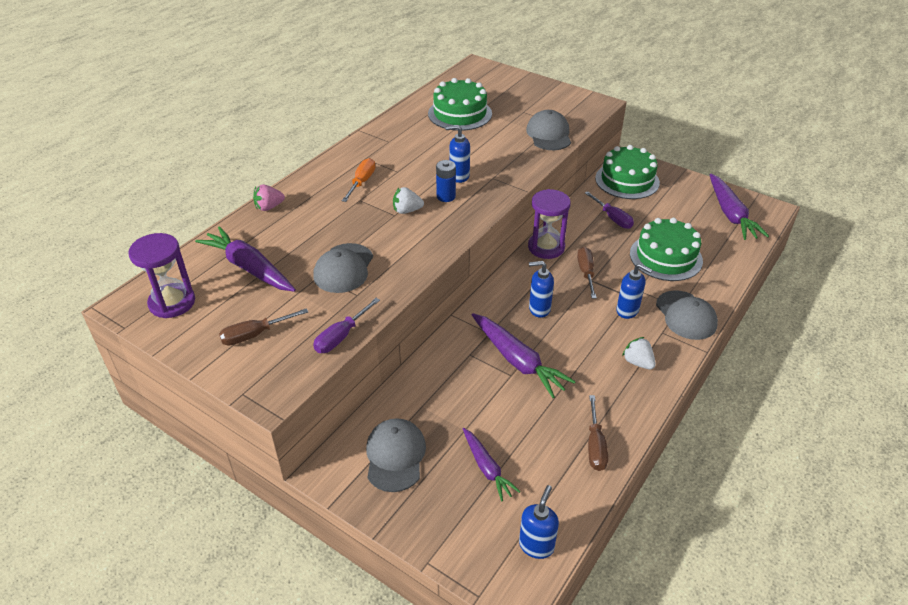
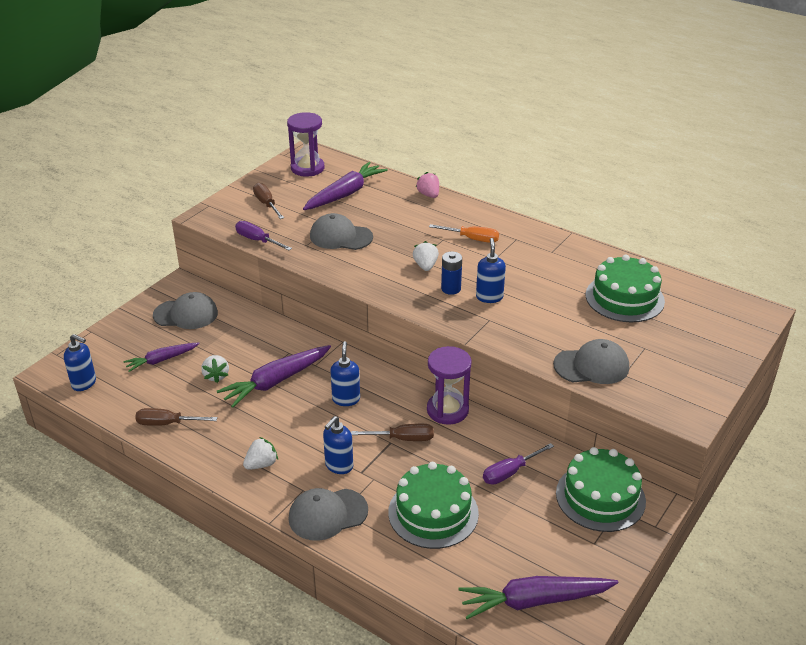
camera: 90 degrees right, 5 degrees down
(512, 411) = (216, 376): none -> white strawberry

